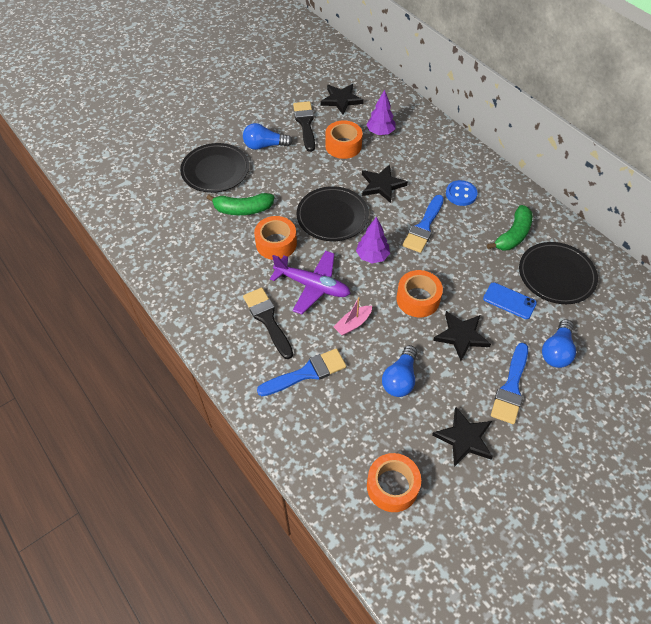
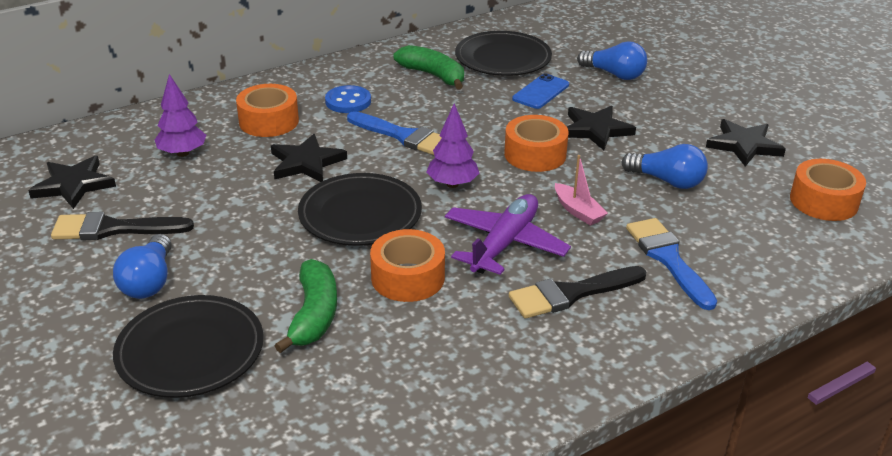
camera: 85 degrees left, 20 degrees down
(343, 145) = (196, 192): orange tape -> orange tape (269, 121)
(511, 387) = (668, 108): blue brush -> none

